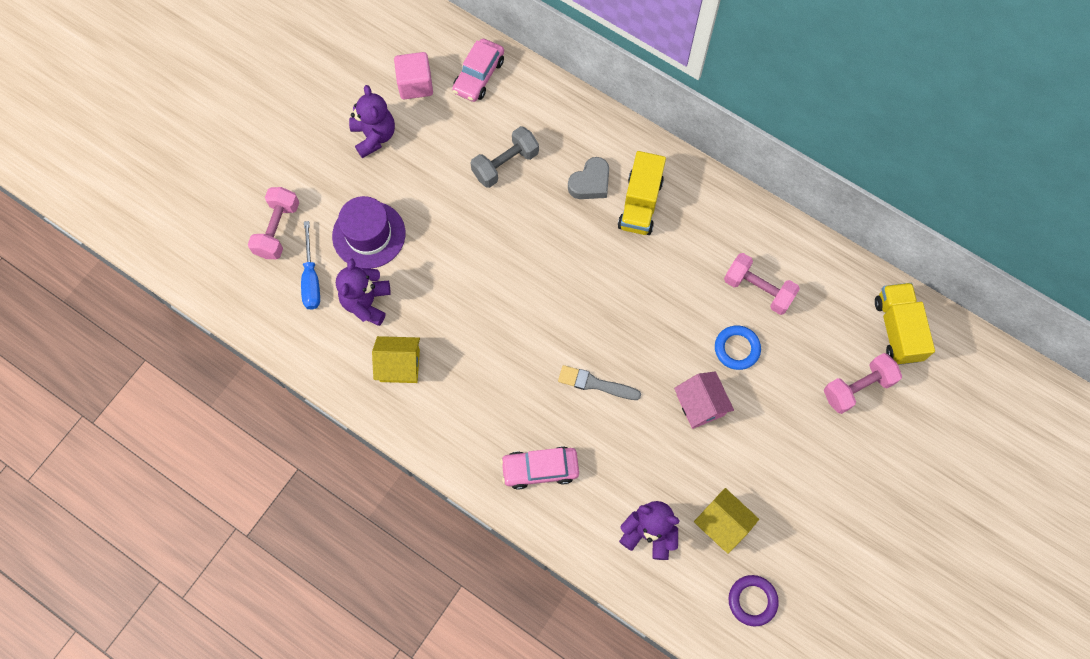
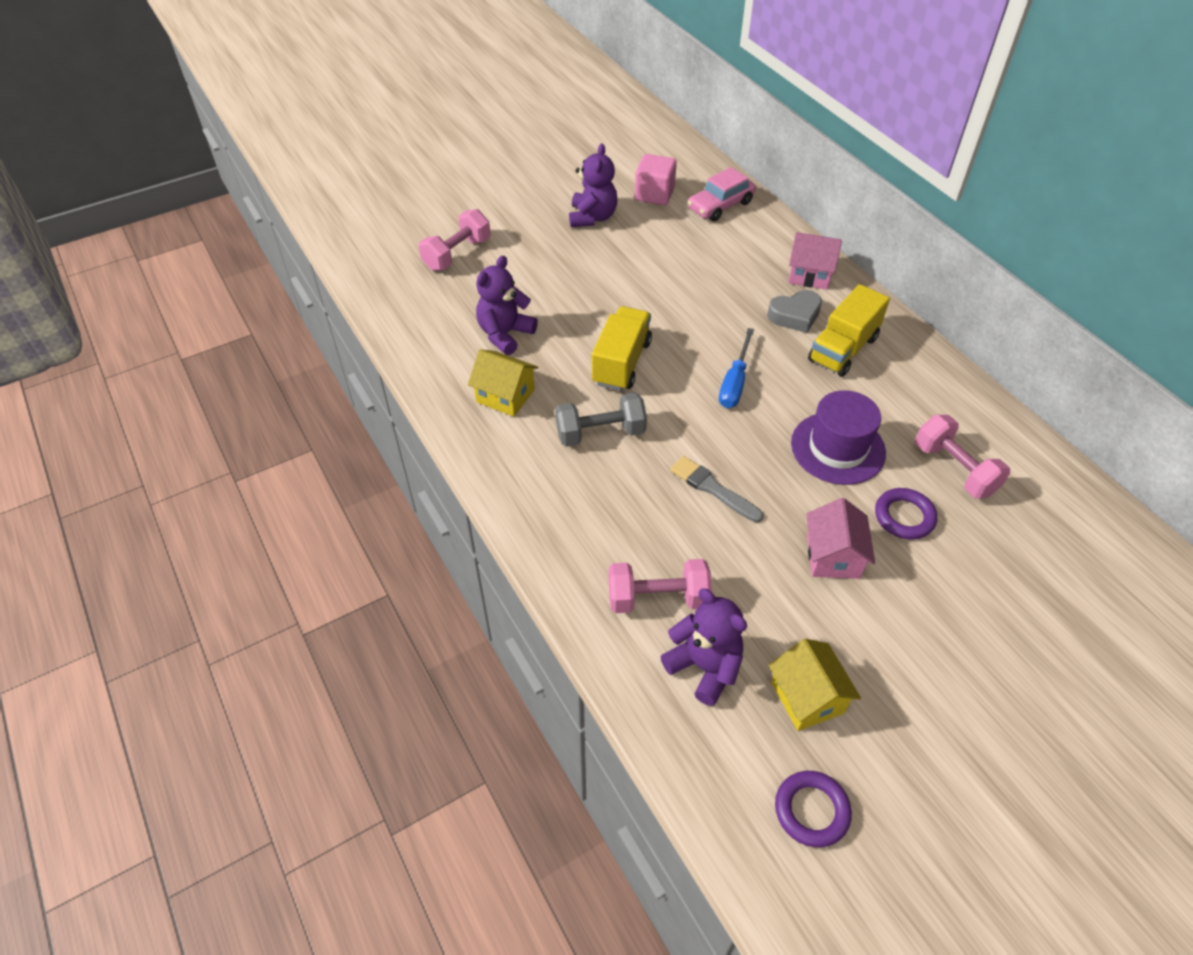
camera: 25 degrees right, 20 degrees down
(311, 278) = (463, 299): blue screwdriver -> blue screwdriver (734, 382)
(369, 235) = (541, 284): purple hat -> purple hat (838, 448)
(505, 164) = (711, 275): grey dumbbell -> grey dumbbell (600, 433)
(540, 469) = (603, 546): pink car -> none
(585, 130) = (810, 275): none -> pink house
(737, 349) = (904, 517): blue ring -> purple ring
(857, 388) = (1056, 616): pink dumbbell -> pink dumbbell (658, 598)
(897, 329) = (1132, 573): yellow truck -> yellow truck (621, 363)

